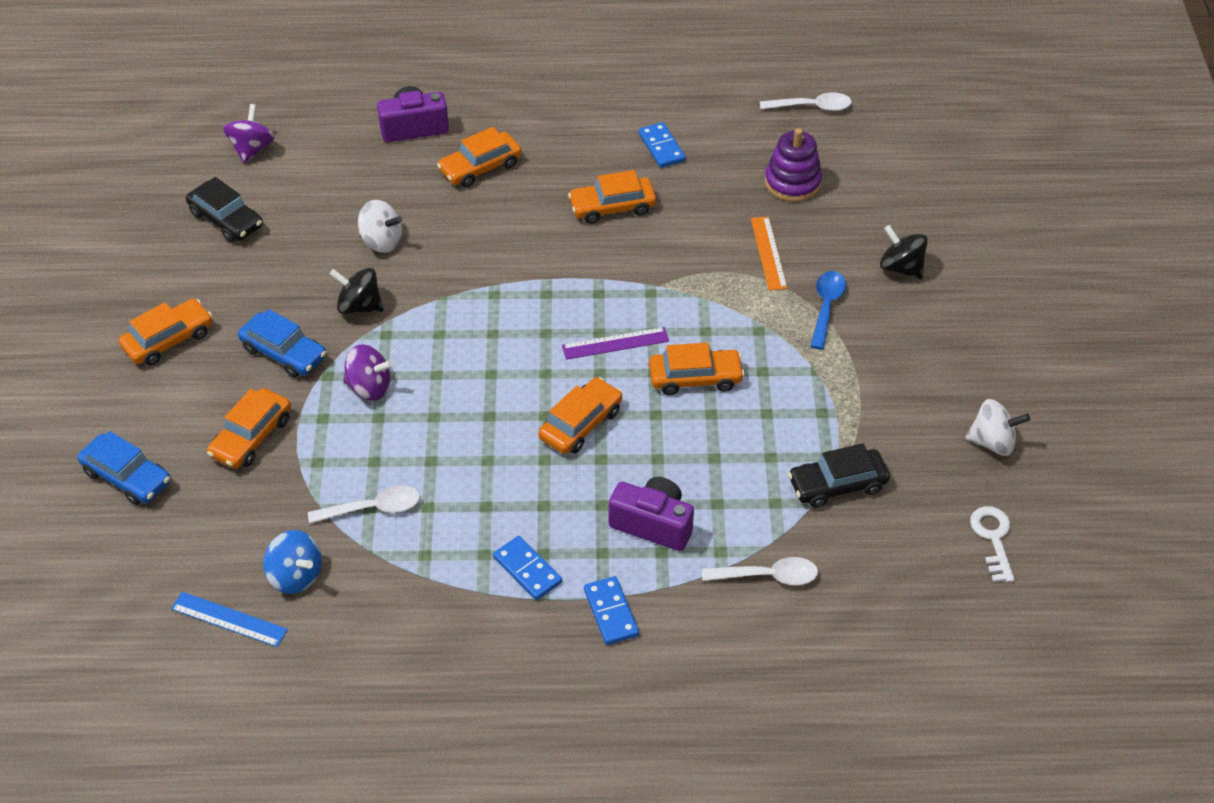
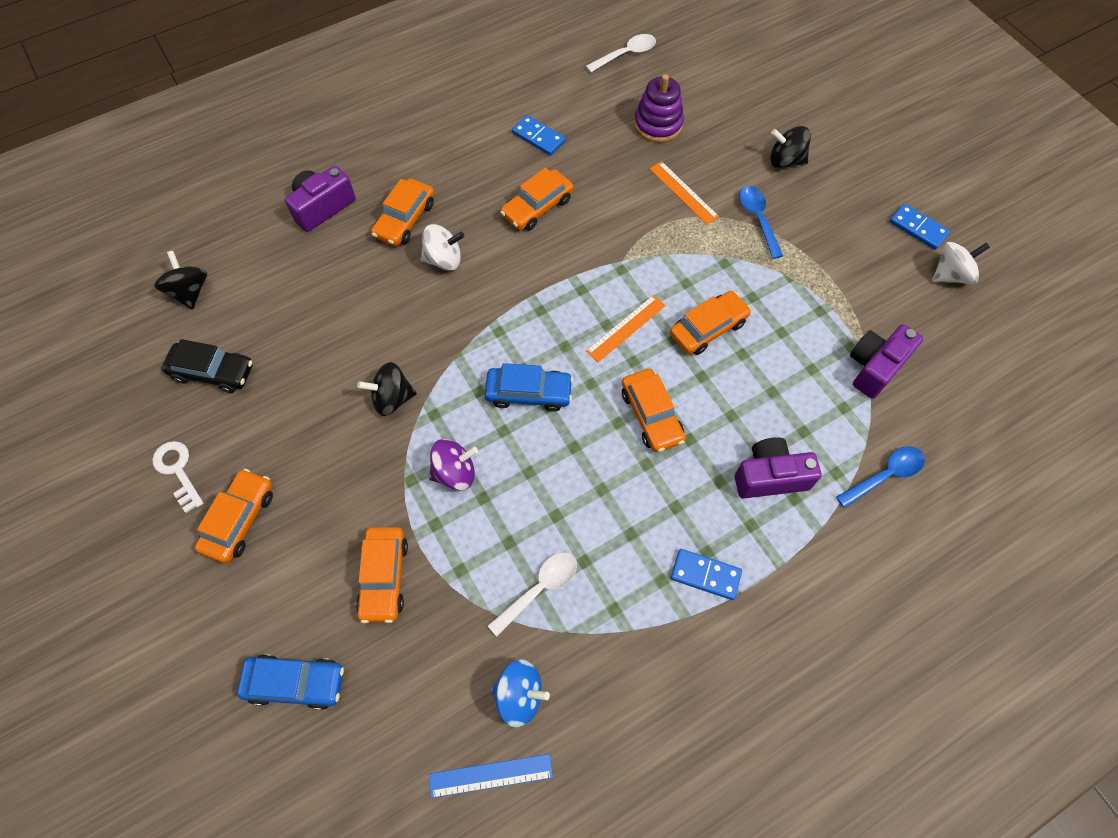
camera: 30 degrees left, 15 degrees up
(252, 149) = (190, 292): purple spinning top -> black spinning top
(284, 353) = (356, 478): blue car -> blue car (529, 393)
(381, 241) = (369, 327): white spinning top -> white spinning top (444, 259)
(581, 424) = (651, 415): orange car -> orange car turned 150 degrees clockwise
(611, 612) = (796, 576): blue domino -> blue domino (918, 228)
(615, 343) = (626, 328): purple ruler -> orange ruler
(768, 576) = (885, 475): white spoon -> blue spoon
(837, 484) = (875, 367): black car -> purple camera
(993, 538) = (1009, 355): white key -> white key (177, 471)

